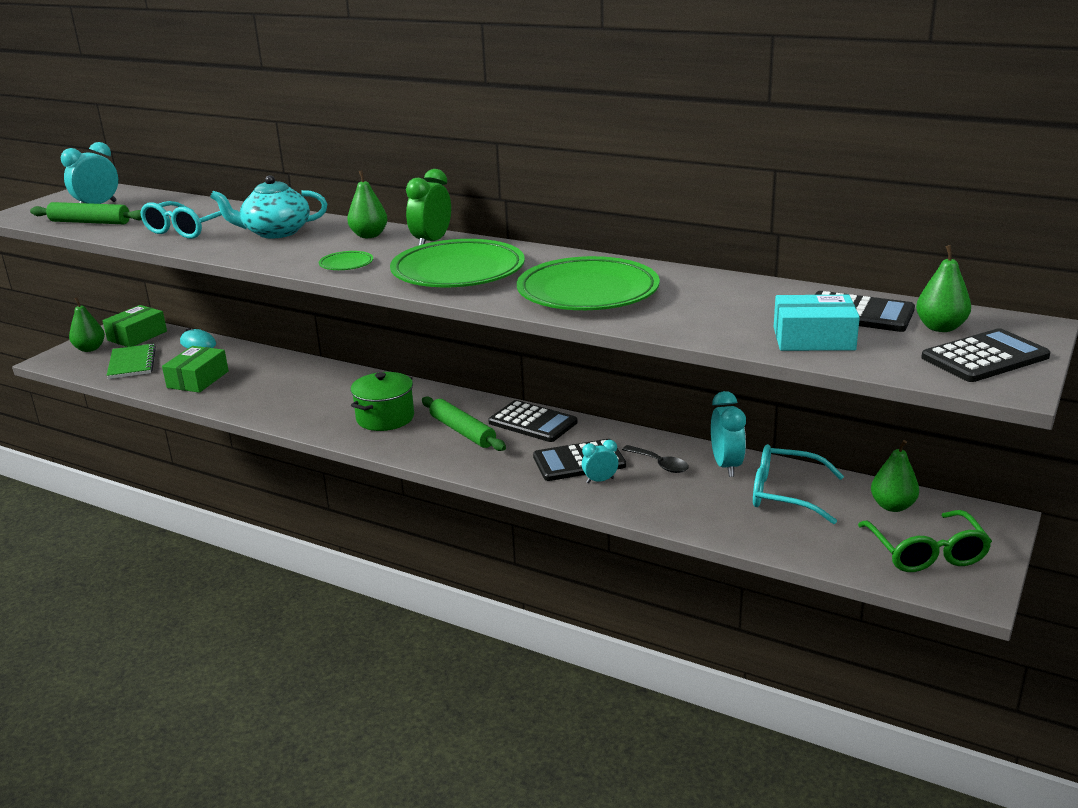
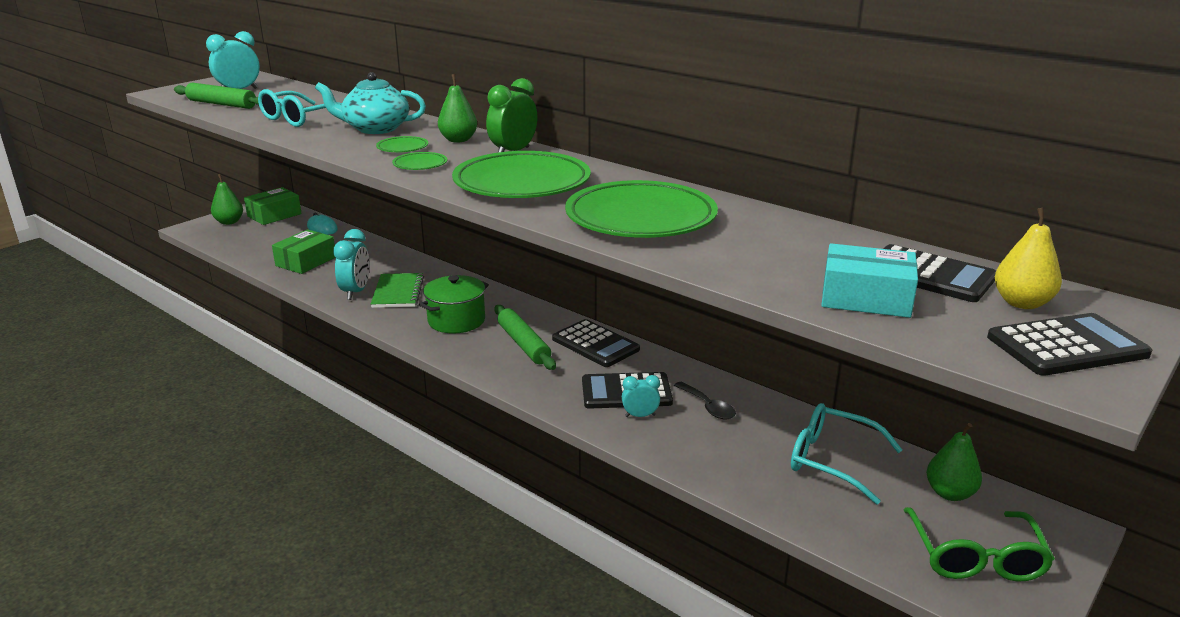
camera: 10 degrees right, 0 degrees up
(132, 363) = (257, 239): green notebook -> green notebook (398, 292)
(317, 249) = (402, 148): none -> green plate
(726, 466) = (777, 419): turquoise clock -> turquoise clock (356, 292)
(940, 327) = (1022, 303): green pear -> yellow pear

